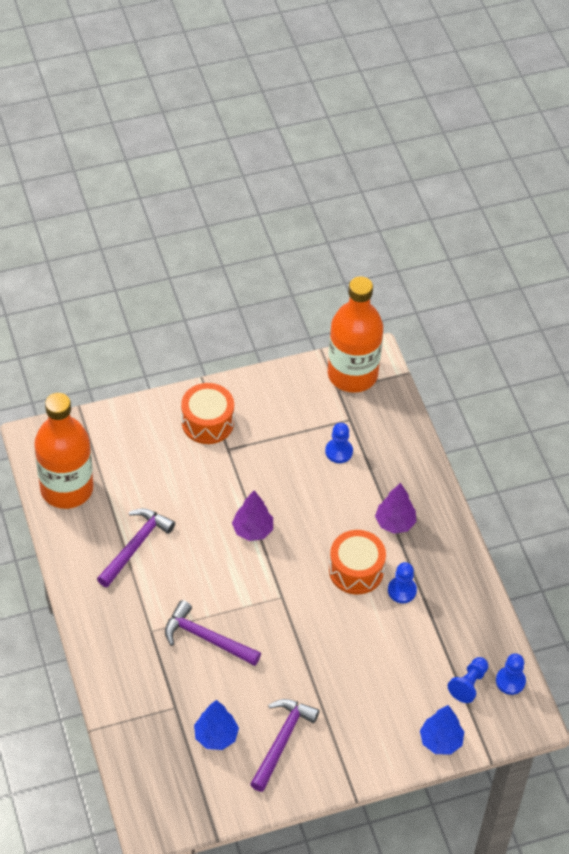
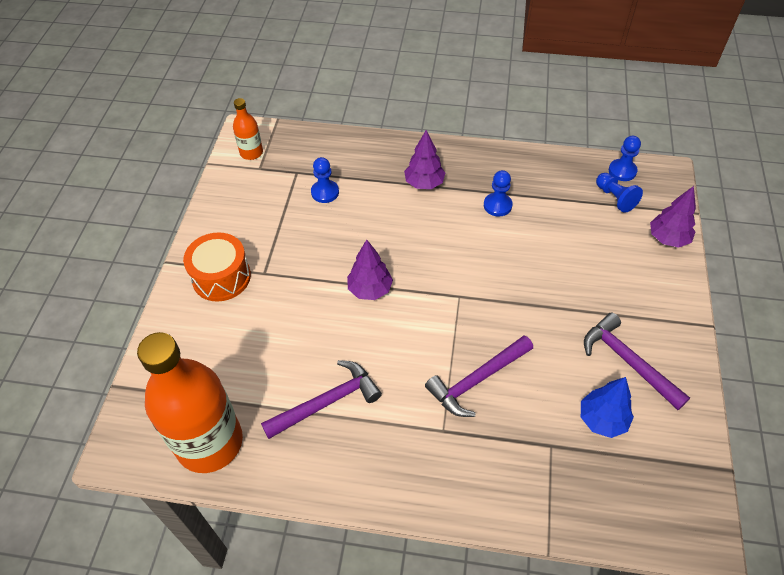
camera: 60 degrees left, 0 degrees up
(135, 546) = (327, 402): purple hammer -> purple hammer turned 90 degrees clockwise
(352, 374) = (251, 153): orange bottle -> orange bottle, size x0.46
(356, 570) = (459, 229): orange drum -> none
(440, 741) = (668, 239): blue tree -> purple tree

